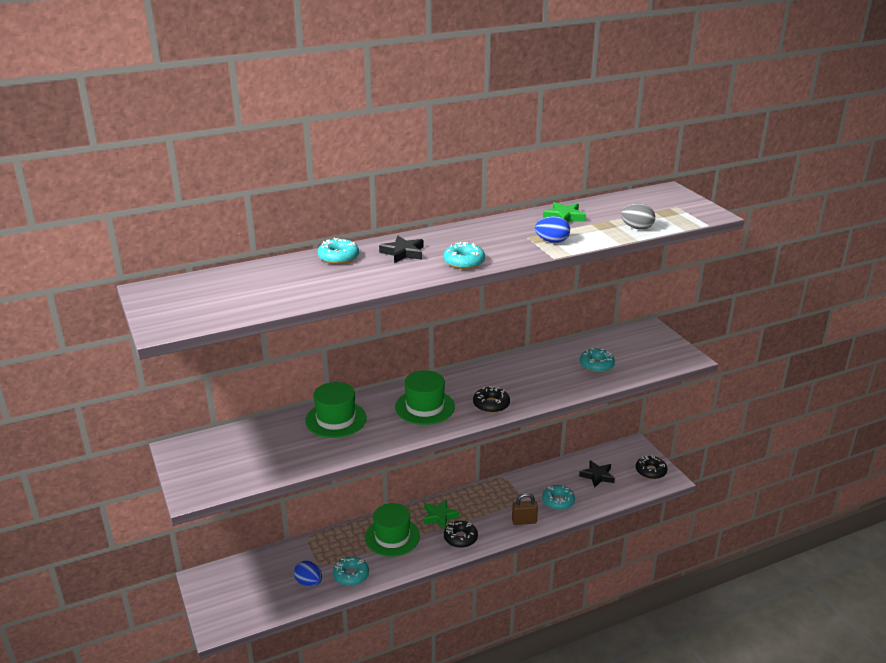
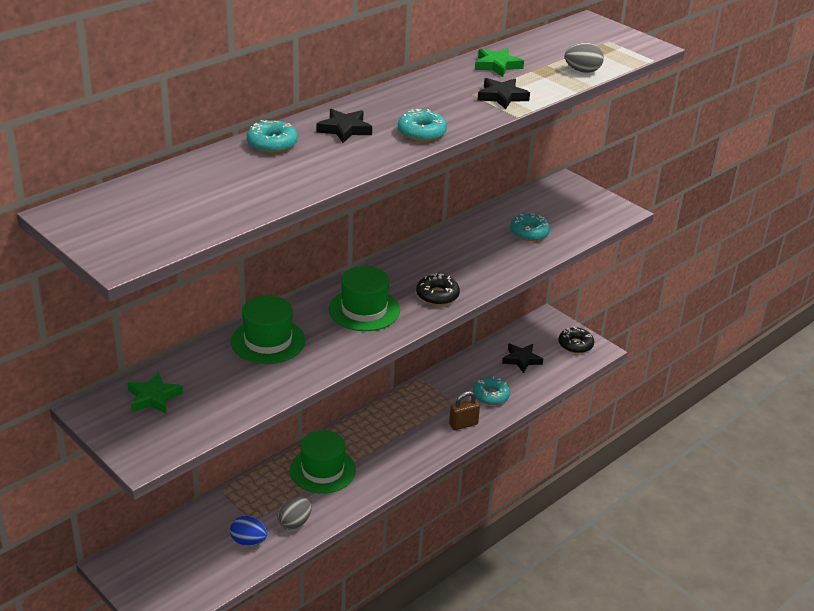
camera: 20 degrees left, 5 degrees up
(351, 575) = (295, 523): turquoise donut -> grey egg
(439, 516) = (366, 436): green star -> green star (153, 397)
(460, 538) = (401, 456): black donut -> none
(552, 241) = (502, 97): blue egg -> black star

